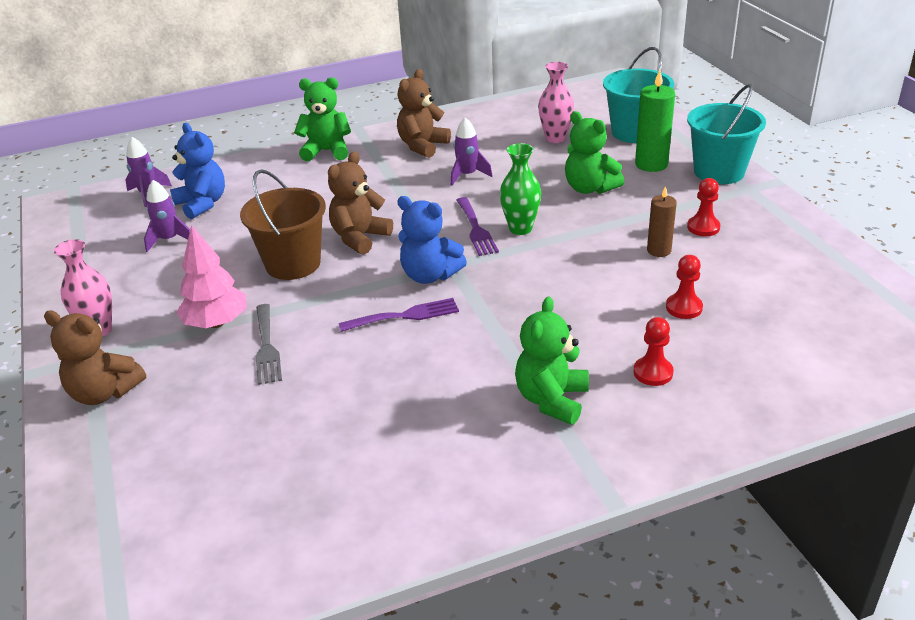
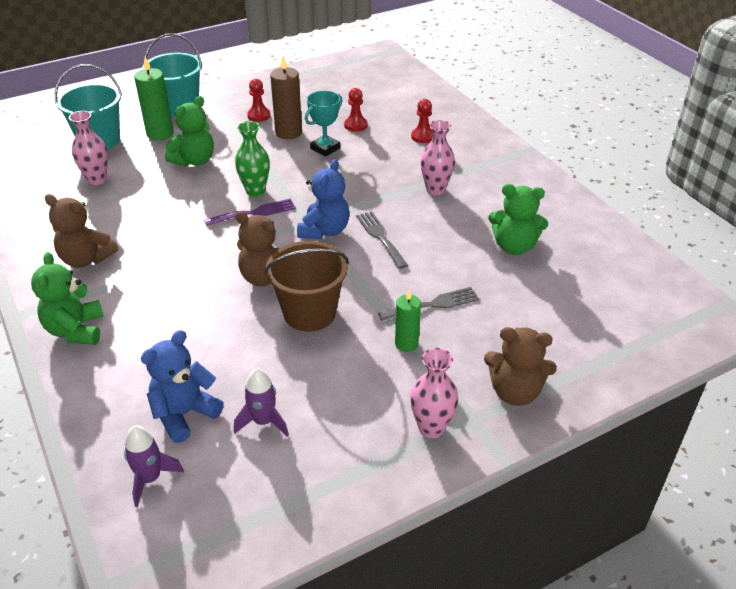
camera: 100 degrees left, 5 degrees up
(104, 392) = (515, 392): brown teddy bear -> brown teddy bear turned 90 degrees clockwise
(216, 323) = (406, 343): pink tree -> green candle
(405, 316) = (380, 237): purple fork -> grey fork
(467, 175) = (157, 225): purple rocket -> none
(501, 372) = (435, 190): none -> pink vase
(551, 400) = (457, 170): green teddy bear -> green teddy bear (514, 246)
(617, 279) = (325, 148): none -> turquoise trophy
(659, 250) = (288, 132): brown candle -> brown candle, size x1.56

